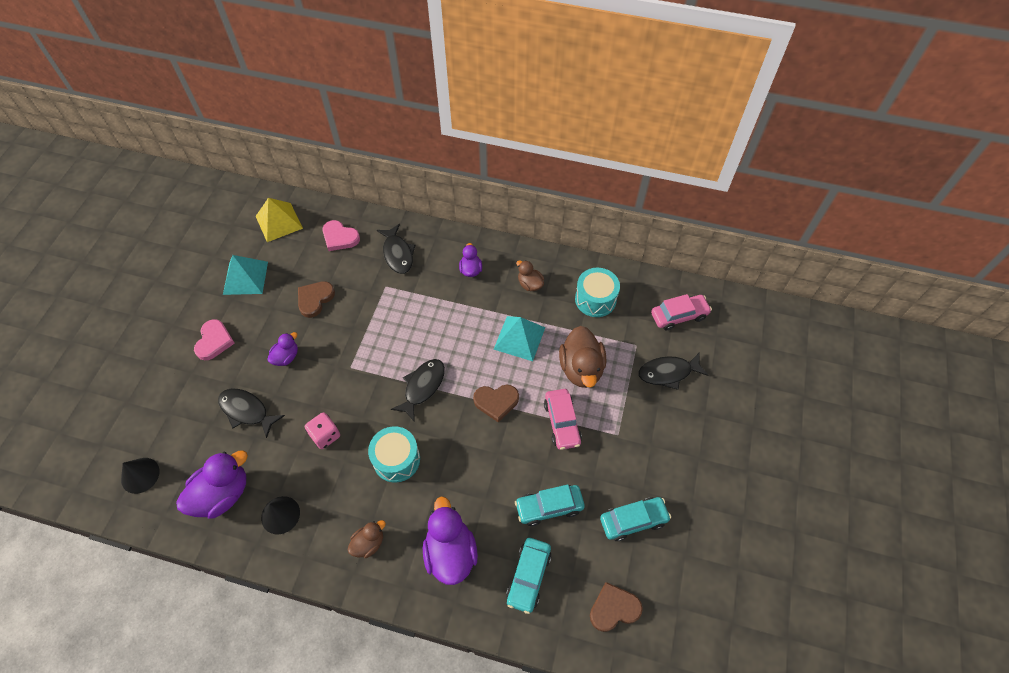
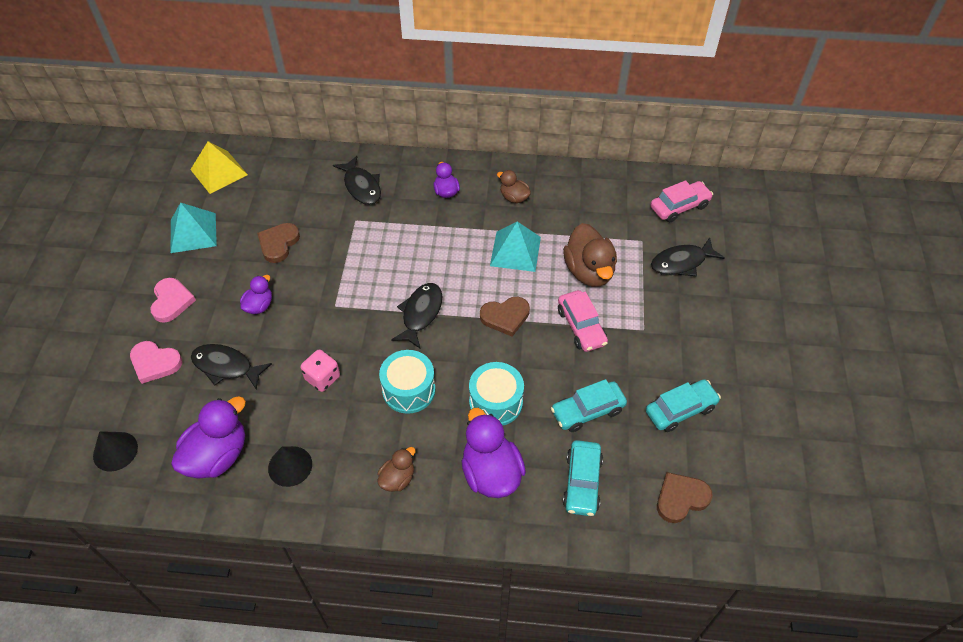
camera: 10 degrees left, 5 degrees down
(340, 237) = (292, 179): pink heart -> pink heart (155, 363)
(595, 299) = (588, 203): turquoise drum -> turquoise drum (496, 402)

